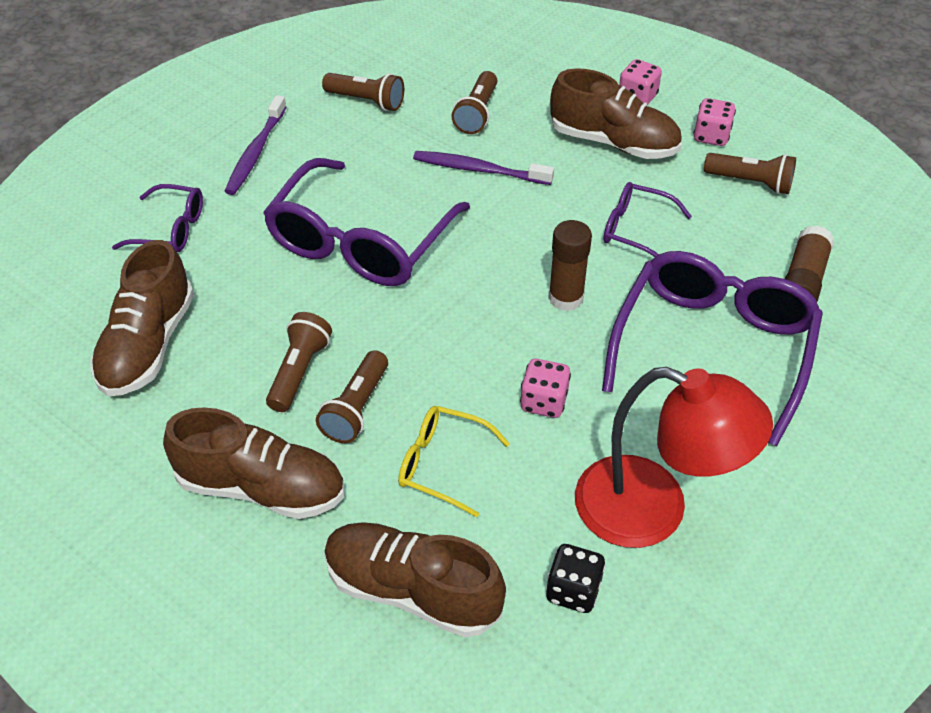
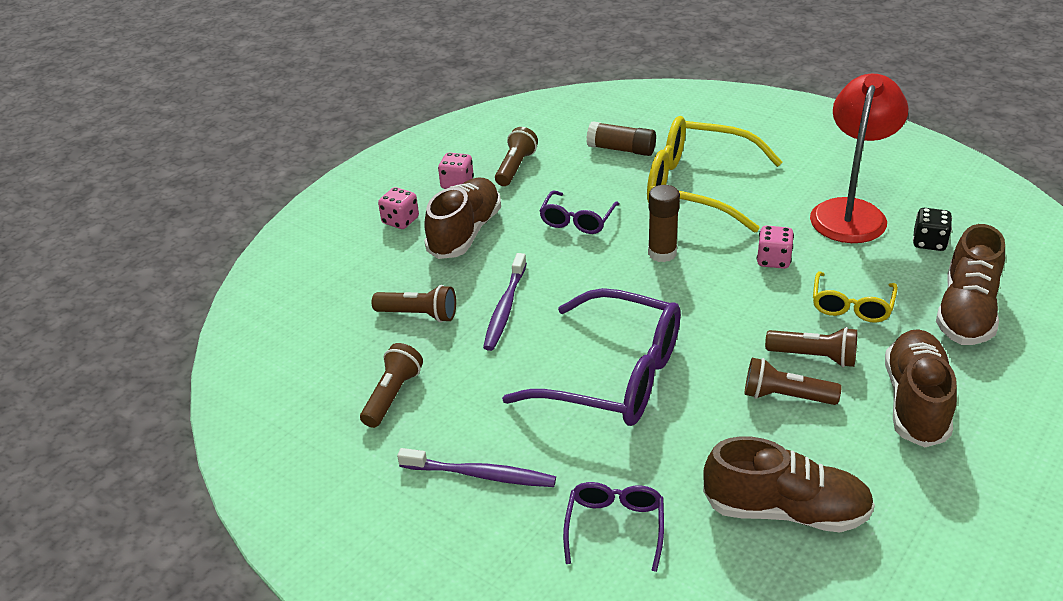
camera: 90 degrees left, 10 degrees down
(713, 347) = (697, 187): purple glasses -> yellow glasses

